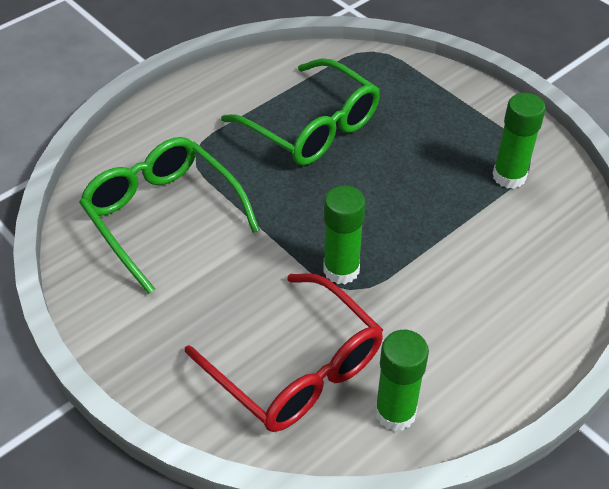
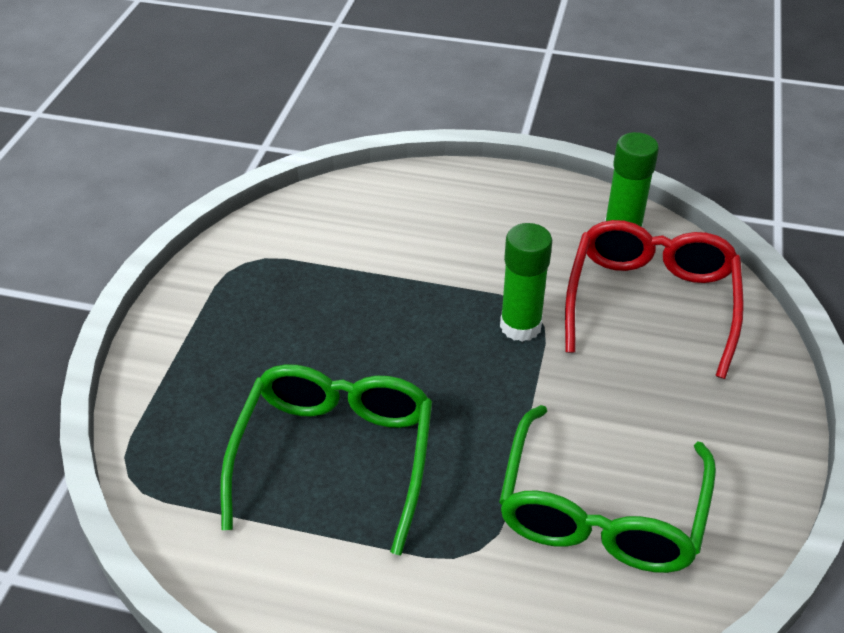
camera: 125 degrees left, 5 degrees down
(509, 176) = (286, 266): green glue stick -> none

